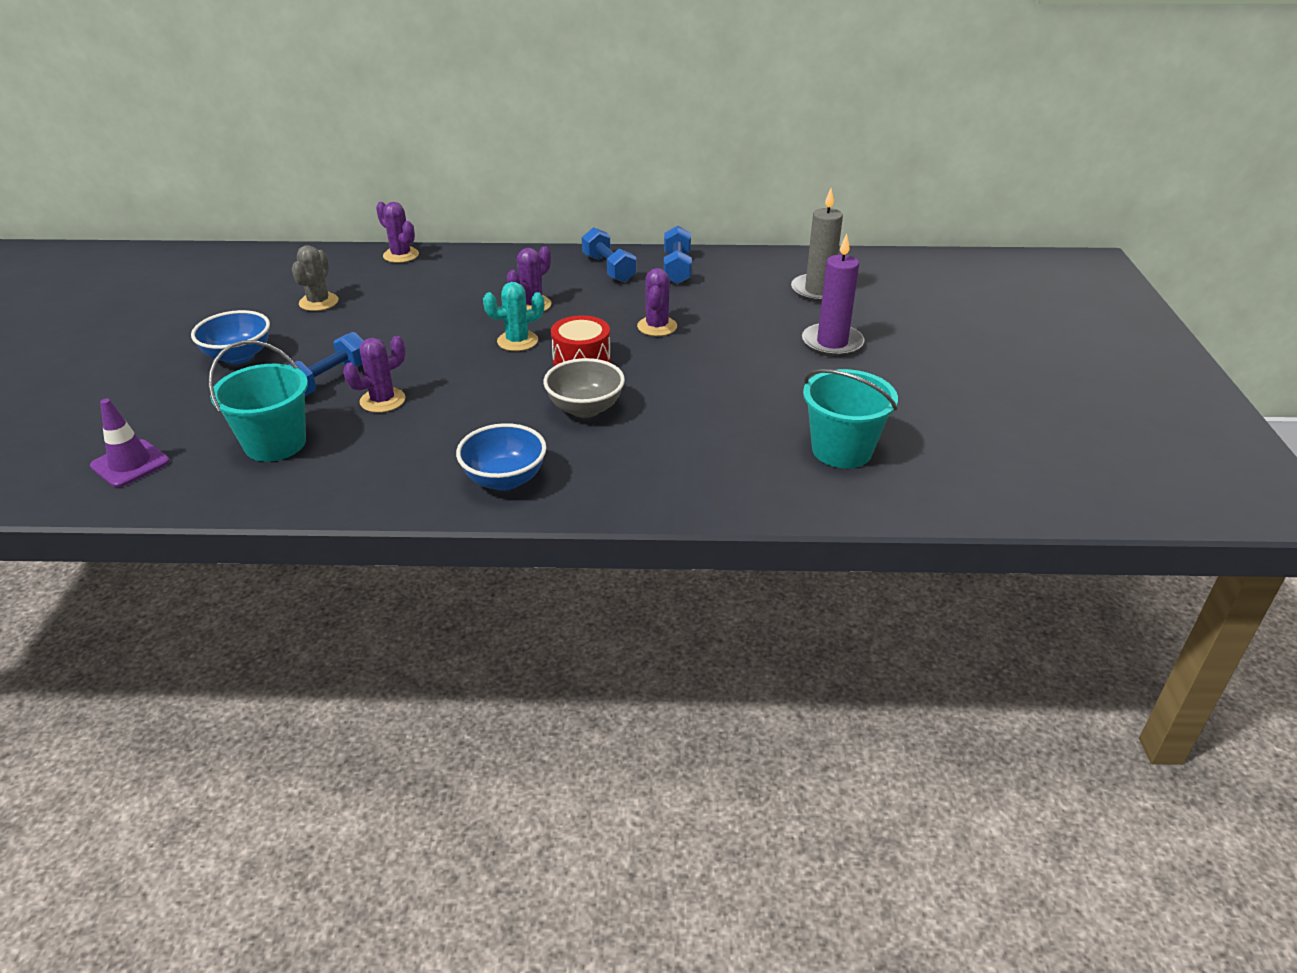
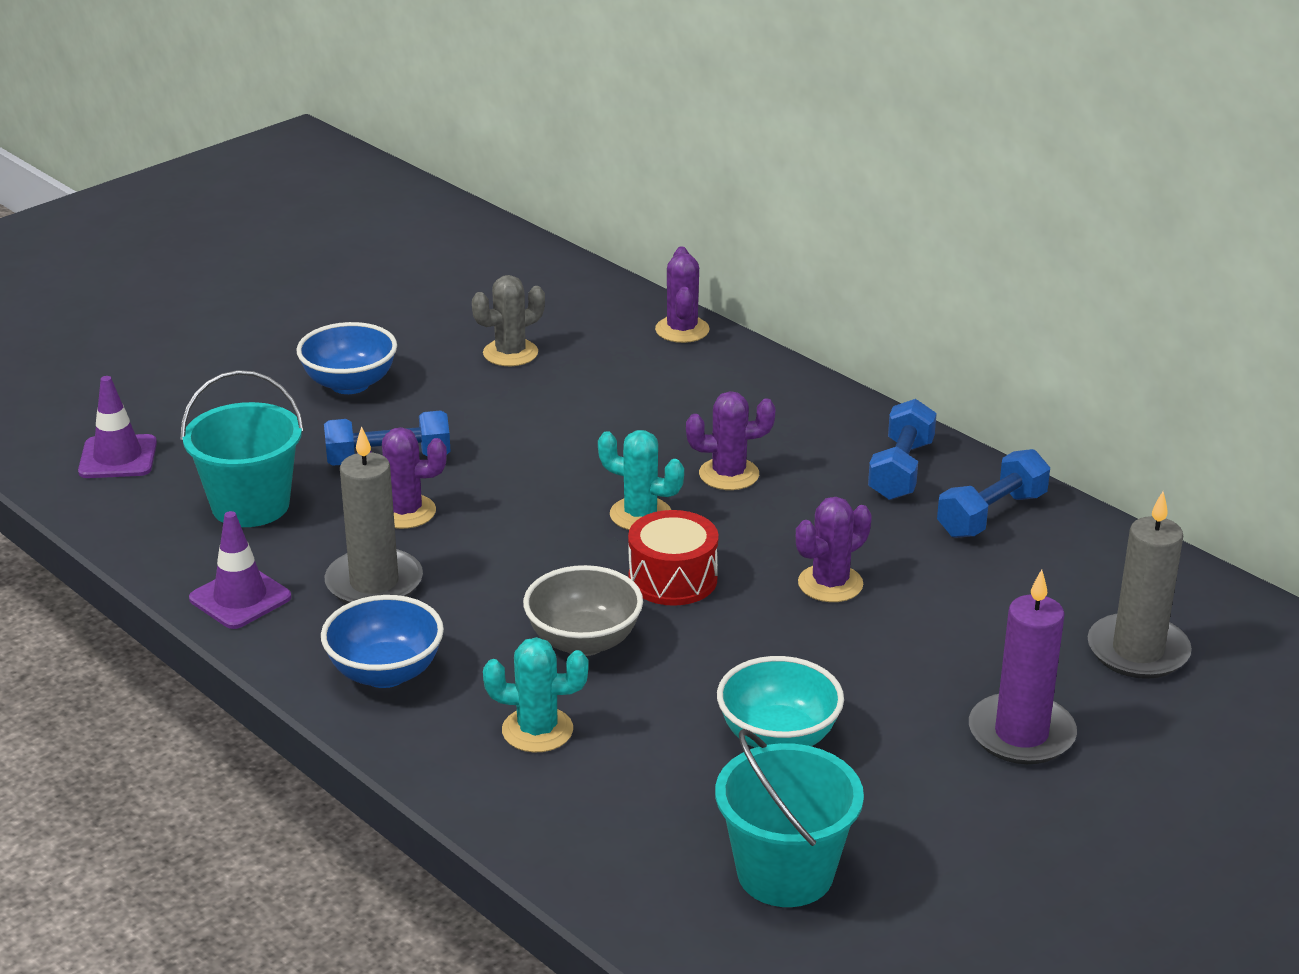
camera: 45 degrees right, 5 degrees down
(350, 492) = (240, 598): none -> purple traffic cone
(423, 442) = (374, 583): none -> grey candle
(631, 459) = (537, 730): none -> turquoise cactus
(743, 398) = (778, 737): none -> turquoise bowl

